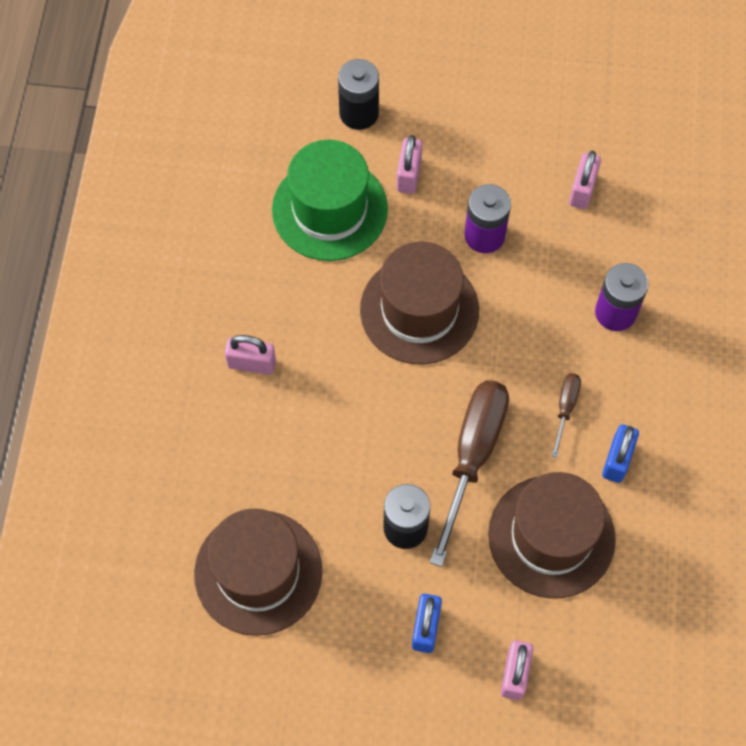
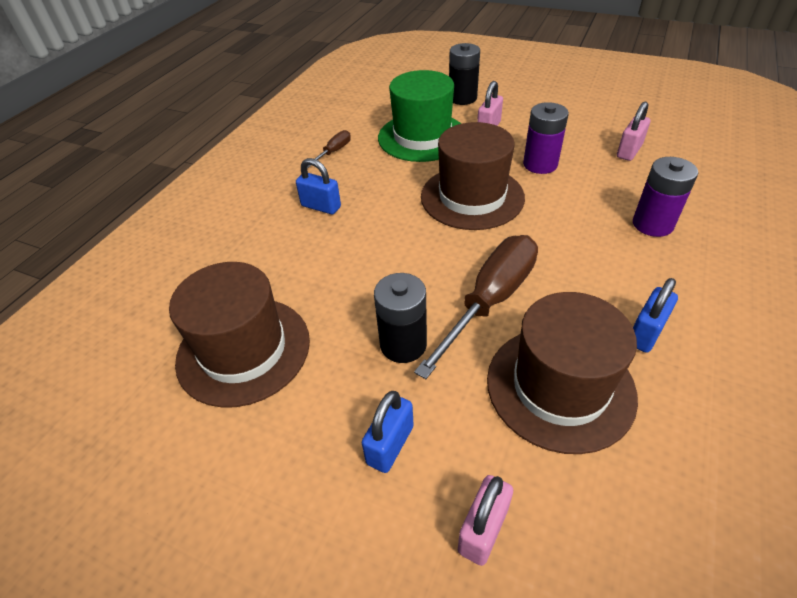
camera: 20 degrees right, 20 degrees down
(251, 363) = (321, 206): pink padlock -> blue padlock
(565, 408) = (593, 282): brown screwdriver -> brown screwdriver (333, 152)

